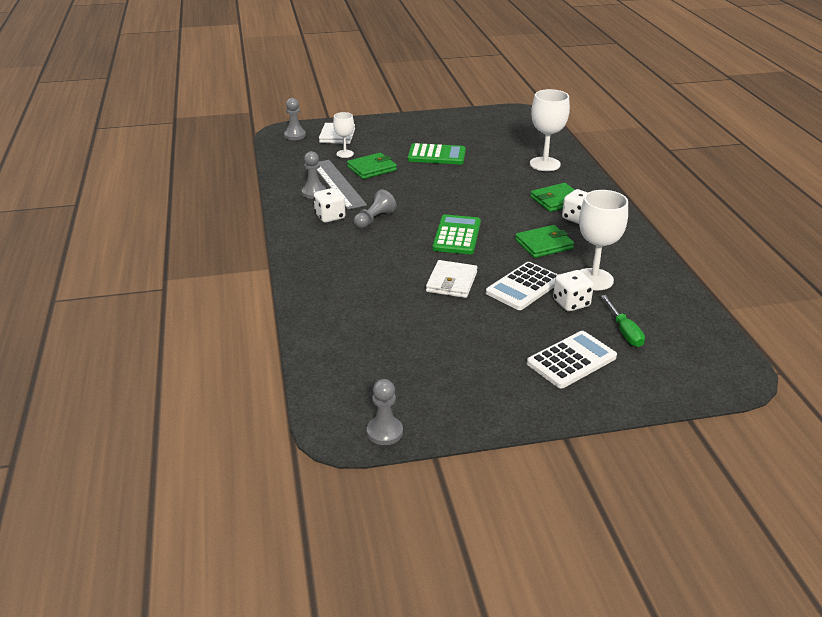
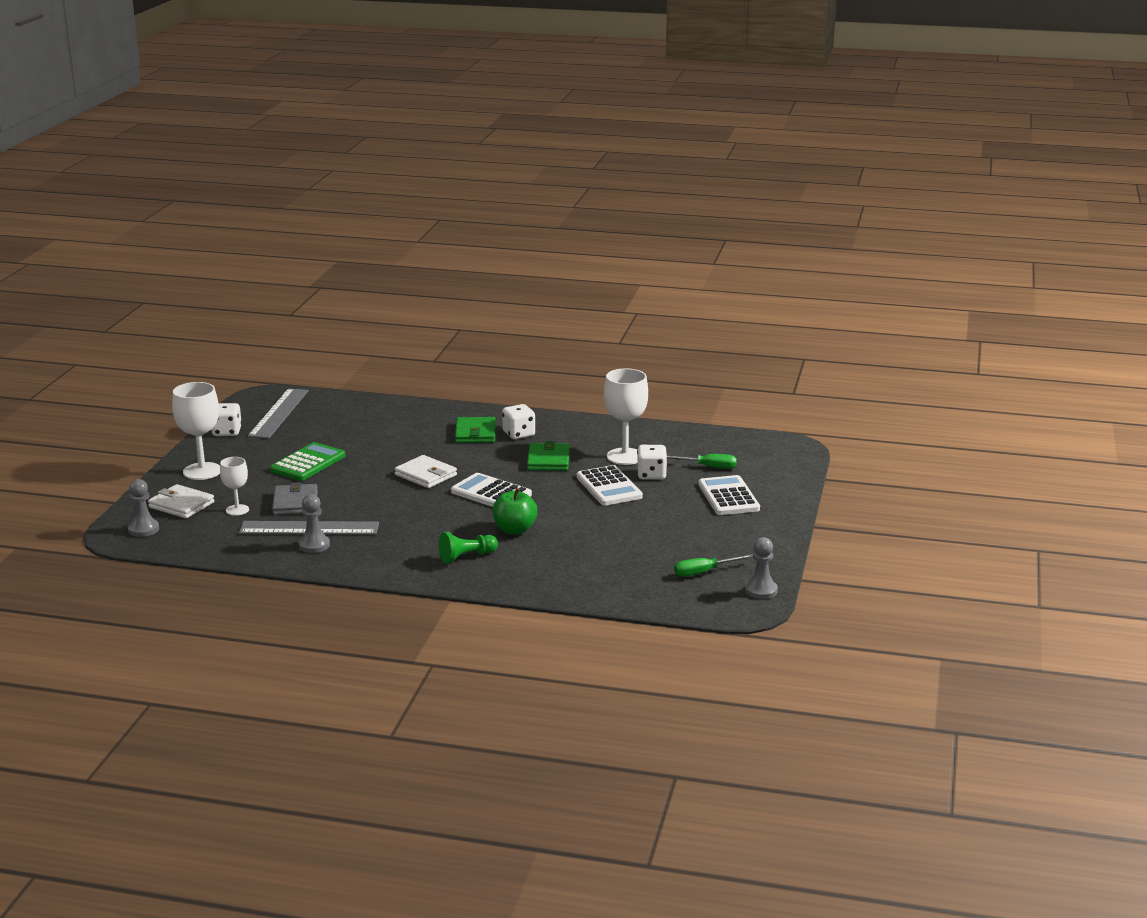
camera: 65 degrees left, 10 degrees down
(330, 216) = (381, 546): white dice -> white dice (227, 432)
(339, 255) = (466, 557): none -> green pawn
(371, 168) = (295, 503): green wallet -> grey wallet
(374, 219) = (413, 525): grey pawn -> none
(398, 384) = (704, 572): none -> green screwdriver
(402, 263) = (514, 530): none -> green apple
(452, 282) = (571, 515): white wallet -> white wallet (426, 475)
(457, 235) = (491, 493): green calculator -> white calculator
(503, 124) = (278, 413): none -> grey ruler
(545, 164) = (397, 418): white goblet -> white goblet (202, 471)

